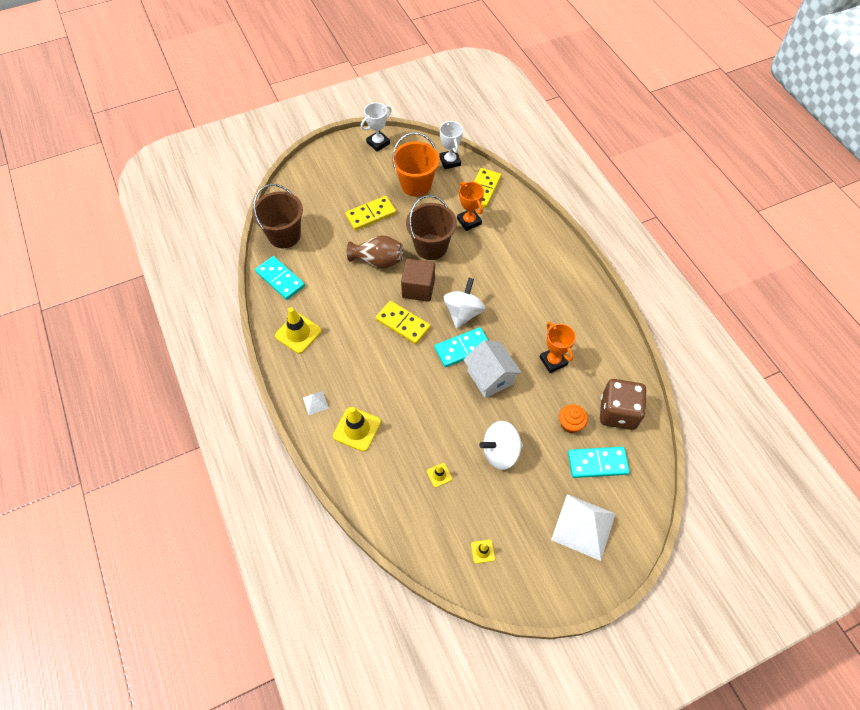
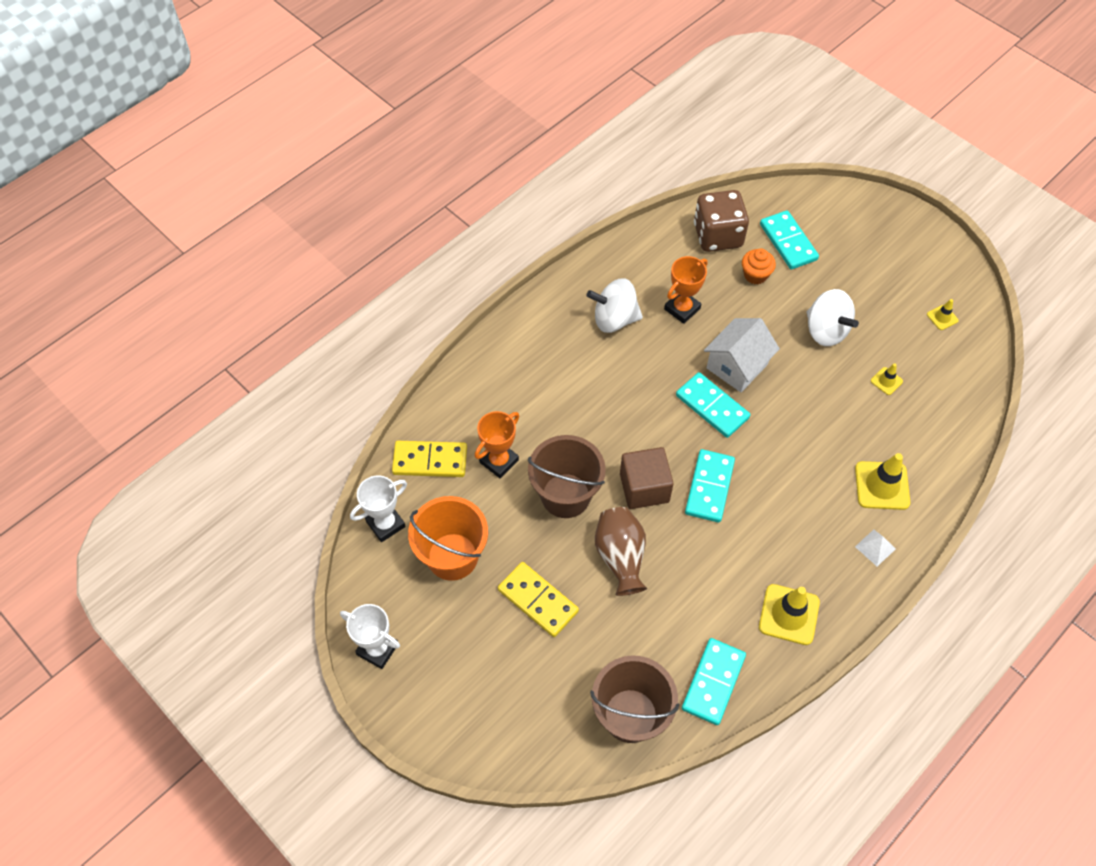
camera: 110 degrees left, 0 degrees up
(403, 324) = (709, 487): yellow domino -> turquoise domino
(463, 313) = (658, 422): white spinning top -> white spinning top (614, 319)
(583, 526) = (863, 240): white pyramid -> none

